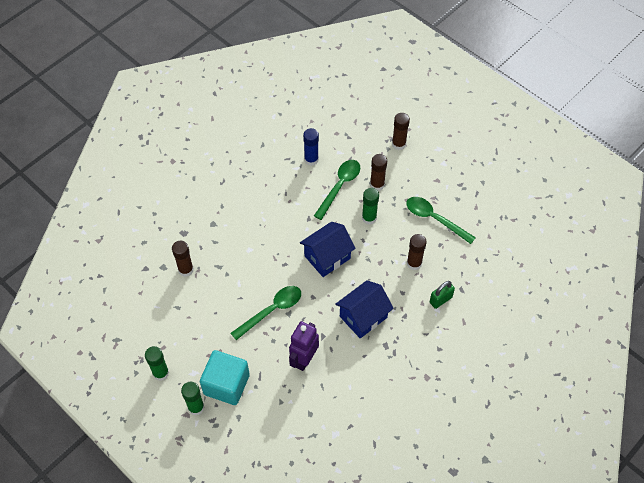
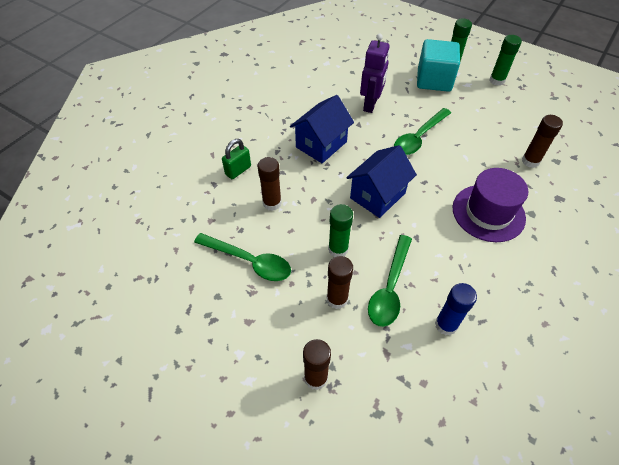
camera: 170 degrees right, 5 degrees down
(246, 229) = (488, 213): none -> purple hat

